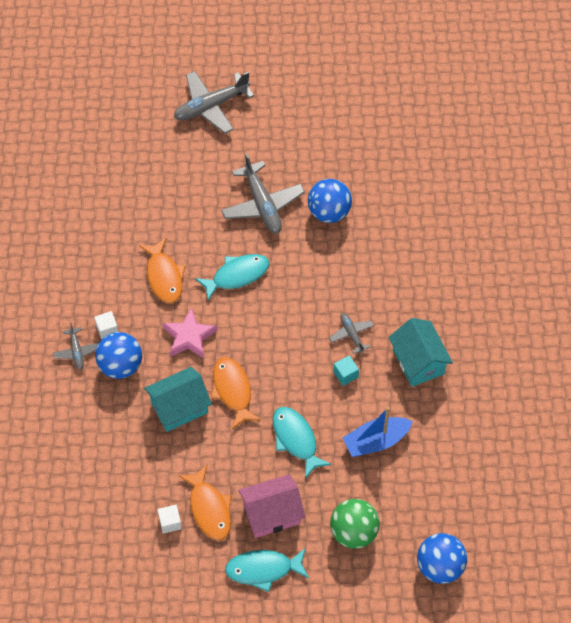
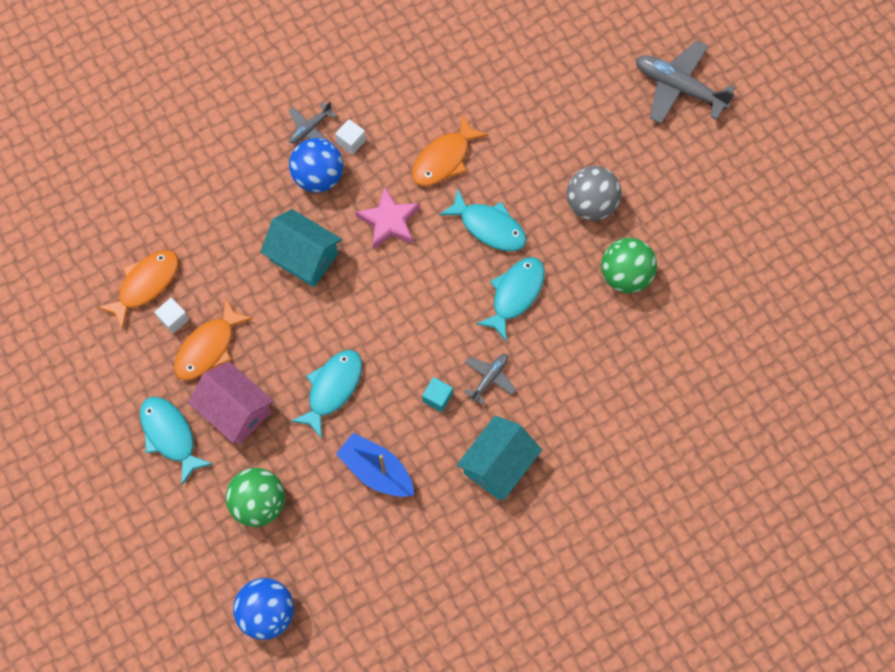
camera: 60 degrees right, 10 degrees up
(232, 390) = (352, 297): orange fish -> orange fish (145, 284)
(262, 205) = (591, 204): grey plane -> grey ball
(299, 286) = (515, 294): none -> turquoise fish
(329, 212) = (625, 275): blue ball -> green ball

